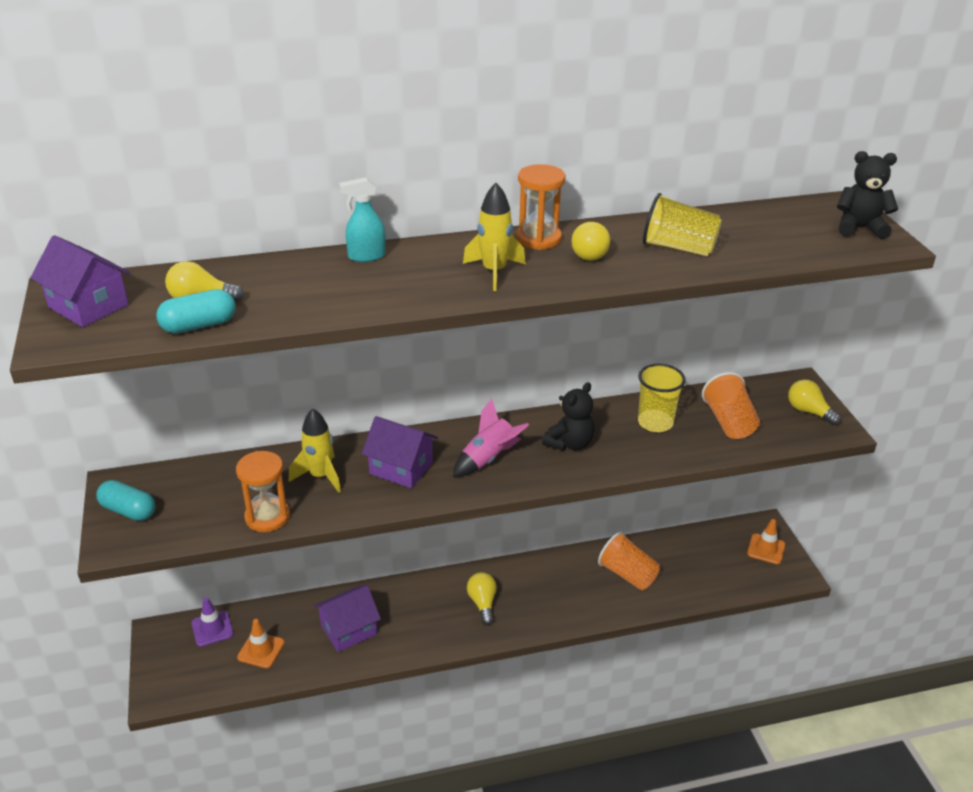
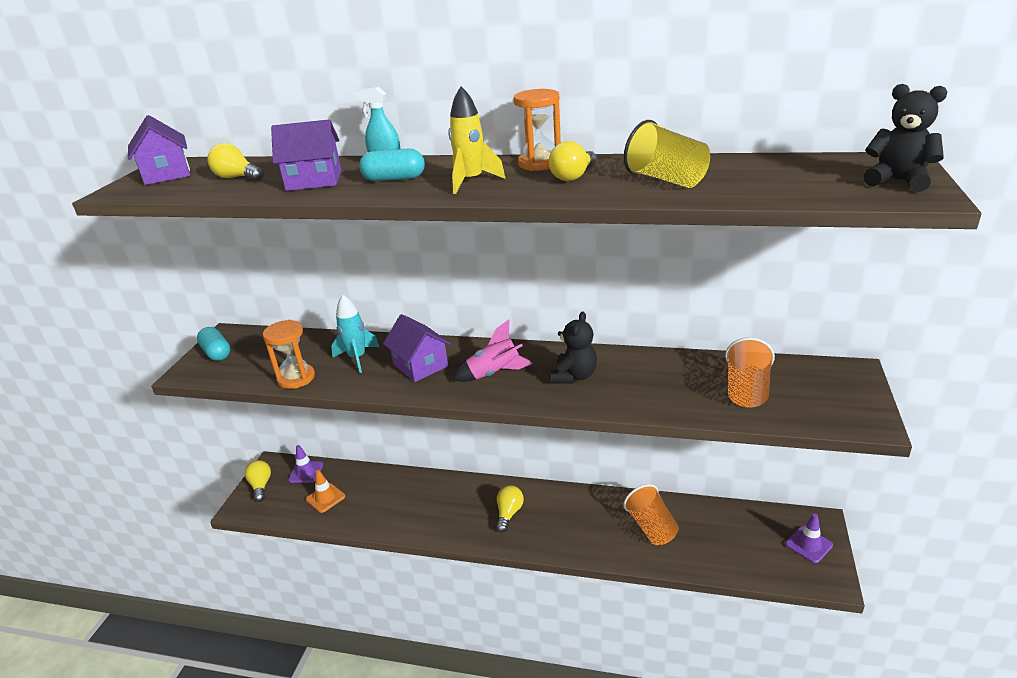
camera: 30 degrees right, 5 degrees down
(199, 325) = (213, 192): turquoise capsule -> turquoise capsule (394, 179)
(320, 476) = (357, 358): yellow rocket -> turquoise rocket
(349, 630) = (394, 502): purple house -> purple house (314, 180)
(569, 443) = (574, 376): black teddy bear -> black teddy bear turned 45 degrees counterclockwise
(655, 422) = (669, 375): yellow cup -> none
(766, 549) = (808, 545): orange traffic cone -> purple traffic cone
(809, 411) = (846, 398): yellow light bulb -> yellow light bulb (261, 486)

